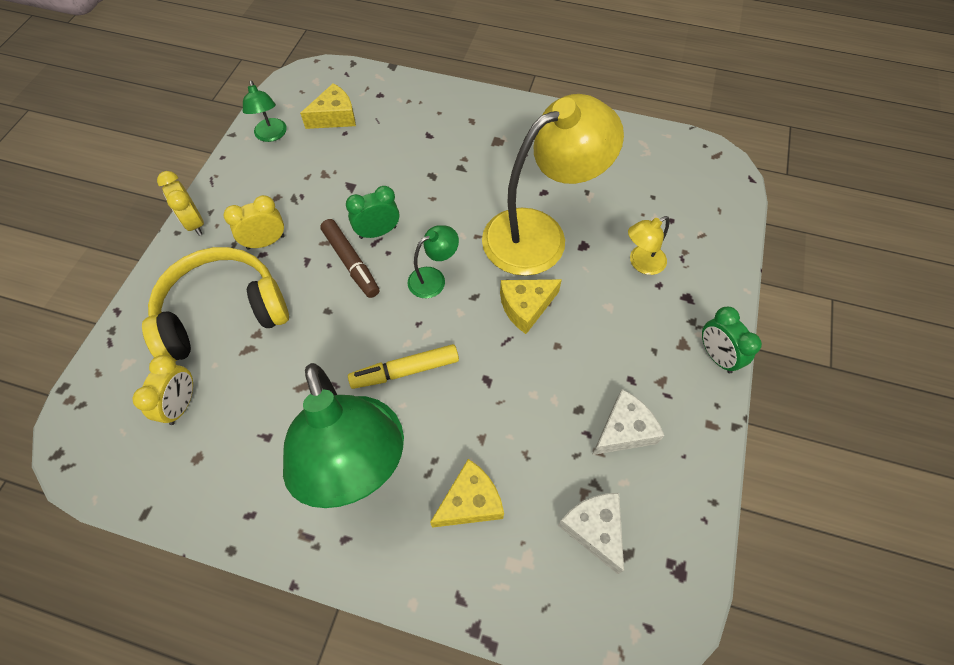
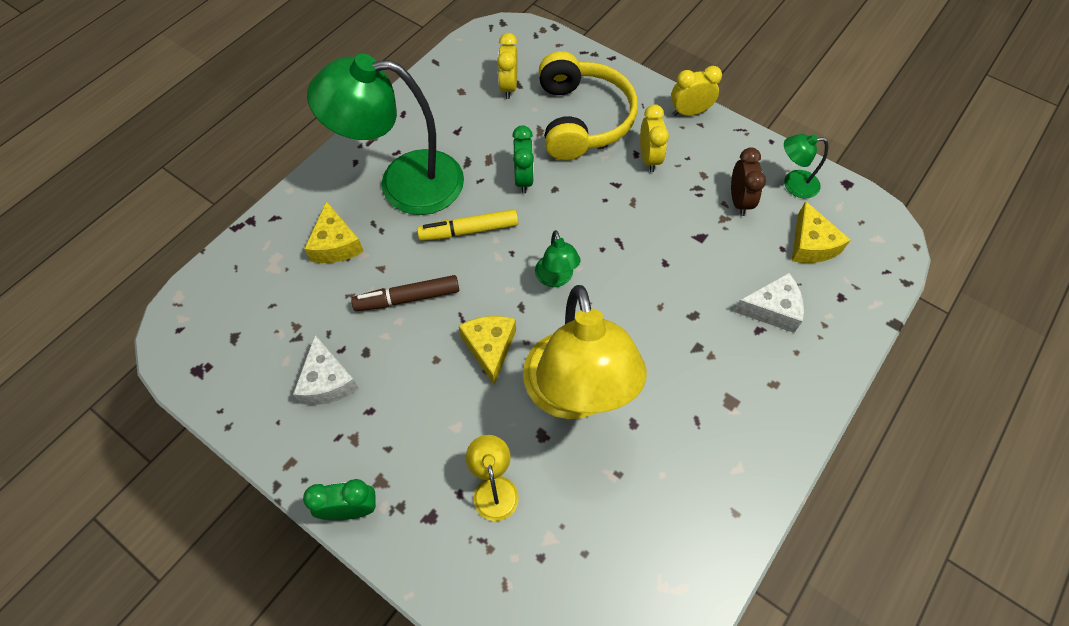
camera: 110 degrees right, 0 degrees up
(181, 404) = (508, 87): yellow clock -> yellow clock turned 60 degrees clockwise
(301, 167) = (739, 201): none -> brown clock
(351, 262) = (601, 217): brown marker -> brown marker (407, 298)
(378, 232) = (630, 246): green clock -> green clock (523, 179)
(405, 371) = (469, 230): yellow marker -> yellow marker turned 105 degrees counterclockwise
(594, 529) = (265, 322): white cheese -> white cheese (772, 309)

